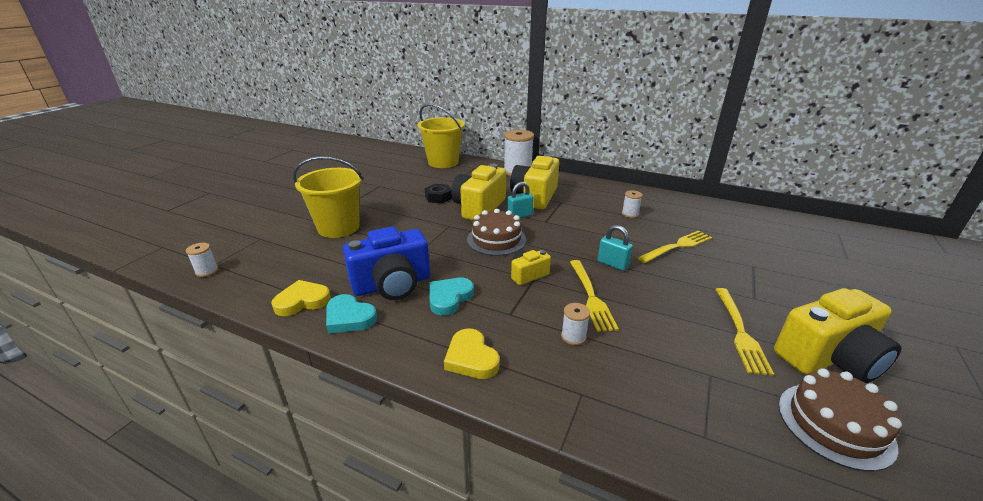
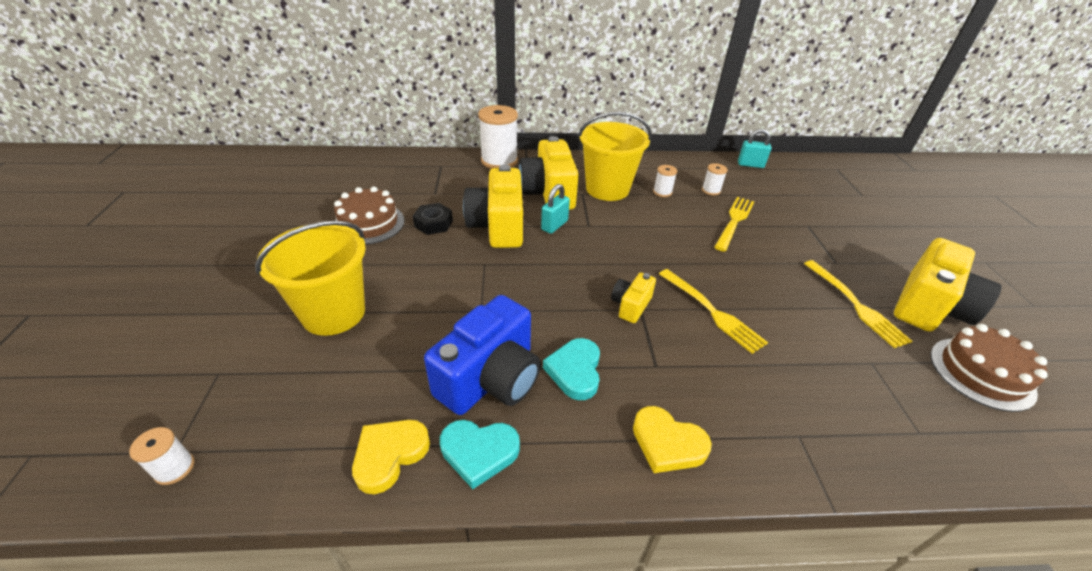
camera: 30 degrees left, 10 degrees up
(443, 162) = (392, 166): yellow bucket -> yellow bucket (607, 189)
(496, 239) = (557, 267): brown cake -> brown cake (369, 223)
(573, 336) = (737, 369): white spool -> white spool (711, 190)
(612, 264) = (698, 262): turquoise padlock -> turquoise padlock (750, 165)

